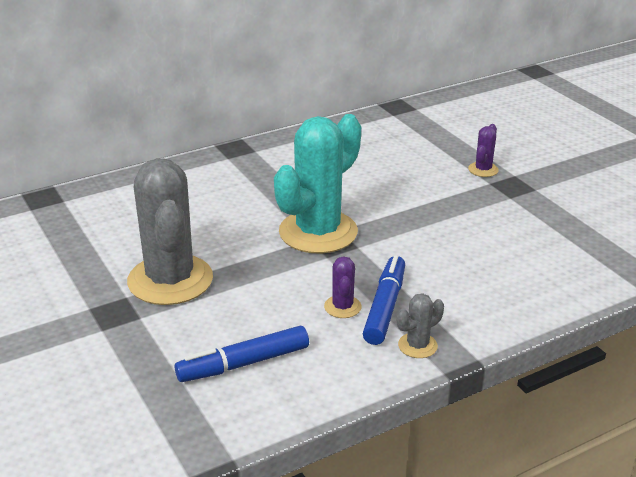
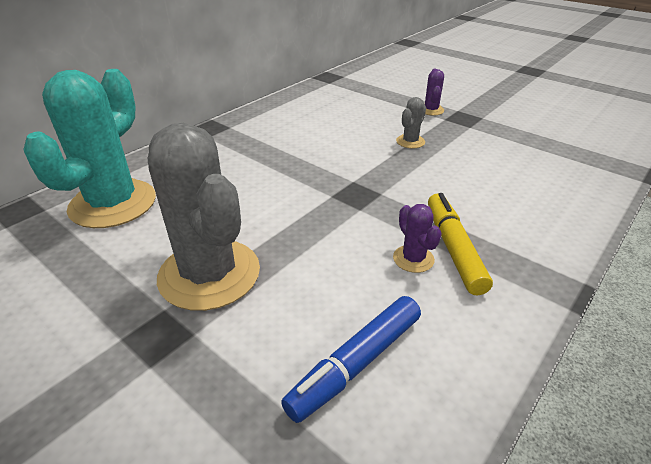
camera: 20 degrees left, 5 degrees up
(318, 232) = (335, 187): turquoise cactus -> turquoise cactus (113, 204)
(385, 307) = (453, 248): blue marker -> yellow marker
(417, 345) = (518, 283): grey cactus -> grey cactus (410, 141)

